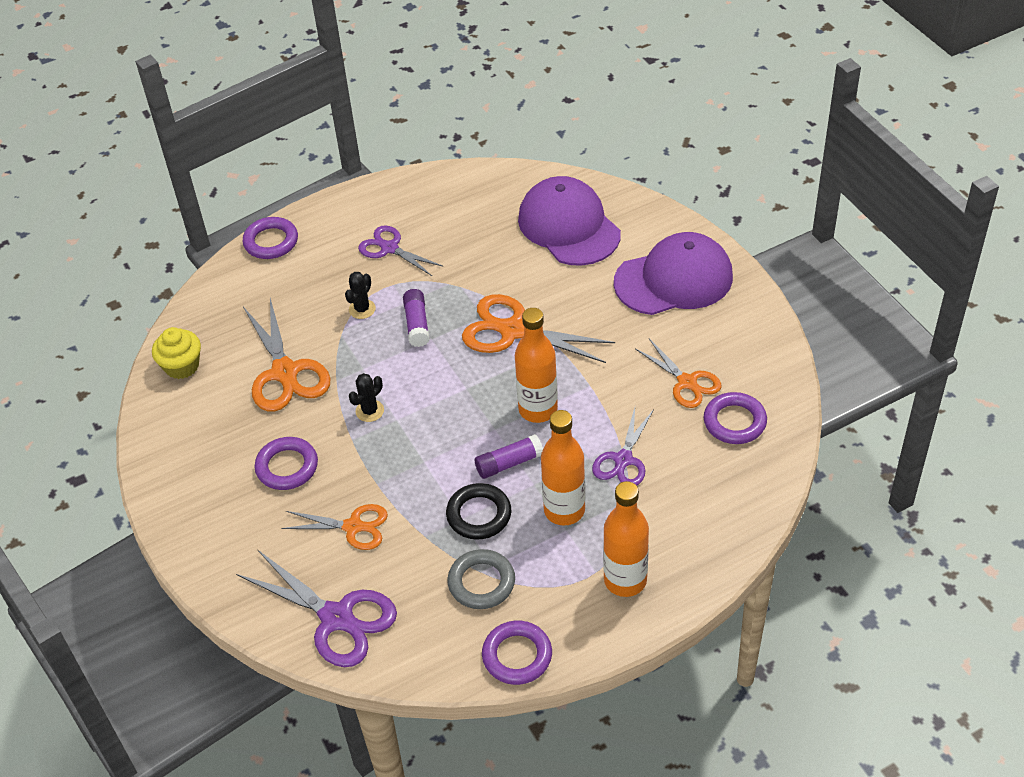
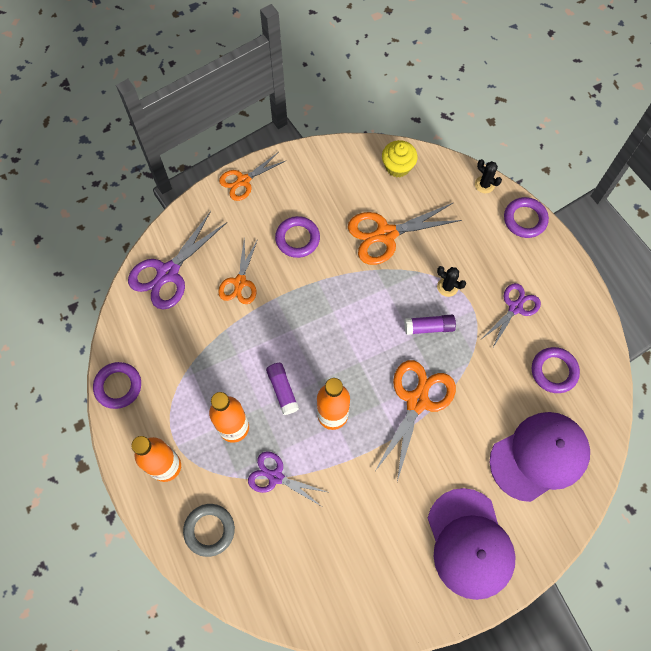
camera: 90 degrees right, 20 degrees up
(369, 411) = (343, 293): black cactus -> black cactus (484, 184)
(479, 515) = (238, 366): black ring -> none
(481, 582) = (180, 366): grey ring -> grey ring (209, 530)
(687, 382) = (349, 539): orange scissors -> orange scissors (243, 181)
(734, 422) = (304, 573): purple ring -> purple ring (554, 371)

